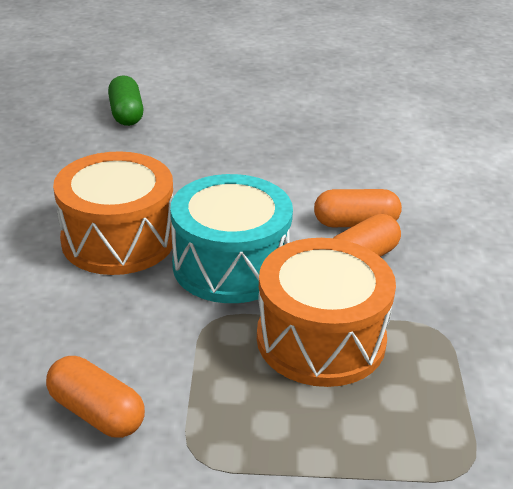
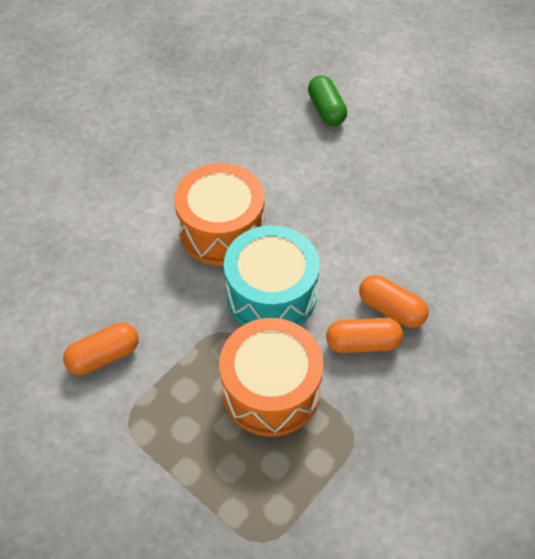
camera: 40 degrees right, 20 degrees up
(96, 413) = (104, 356): orange capsule -> orange capsule turned 75 degrees clockwise
(126, 114) = (326, 110): green capsule -> green capsule turned 45 degrees counterclockwise

